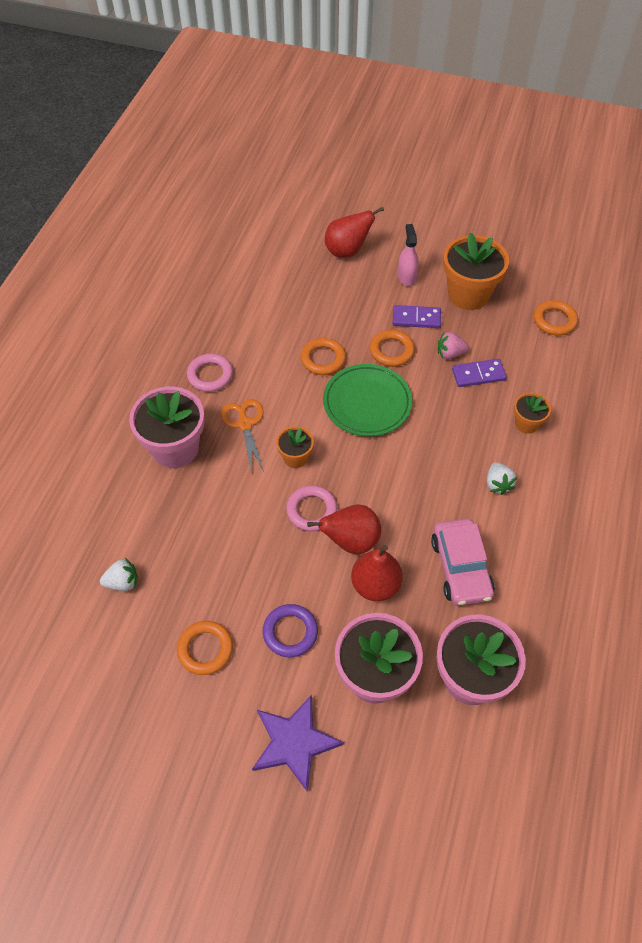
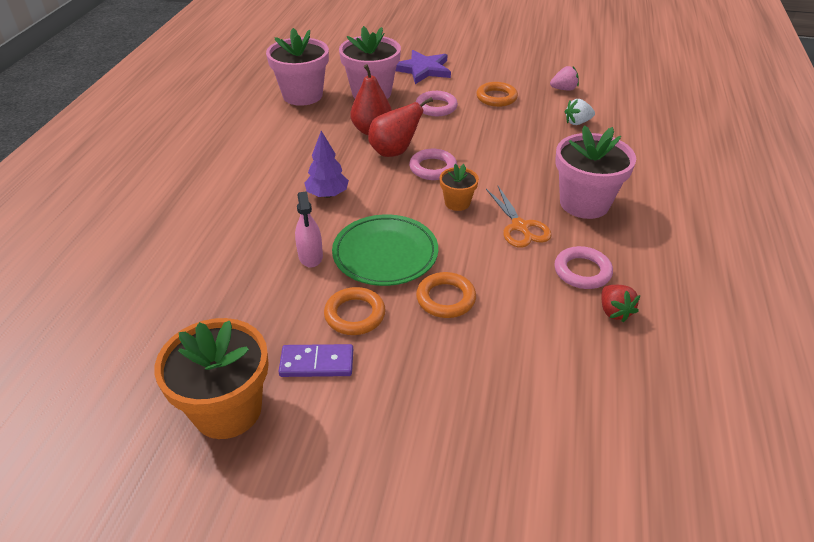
camera: 175 degrees right, 15 degrees down
(202, 340) = (614, 311): none -> red strawberry
(290, 632) = (436, 107): purple ring -> pink ring
(347, 251) = (434, 486): red pear -> none
(406, 277) = (326, 436): pink spray bottle -> pink spray bottle (310, 256)
(421, 478) = (327, 194): none -> purple tree
(450, 354) = (275, 316): pink strawberry -> pink strawberry (564, 89)
(460, 568) = (299, 142): pink car -> none
(478, 374) = (243, 293): purple domino -> none
(497, 484) = (250, 194): white strawberry -> none
(526, 423) = (201, 245): orange flower pot -> none
(554, 320) = (106, 374): orange ring -> none

